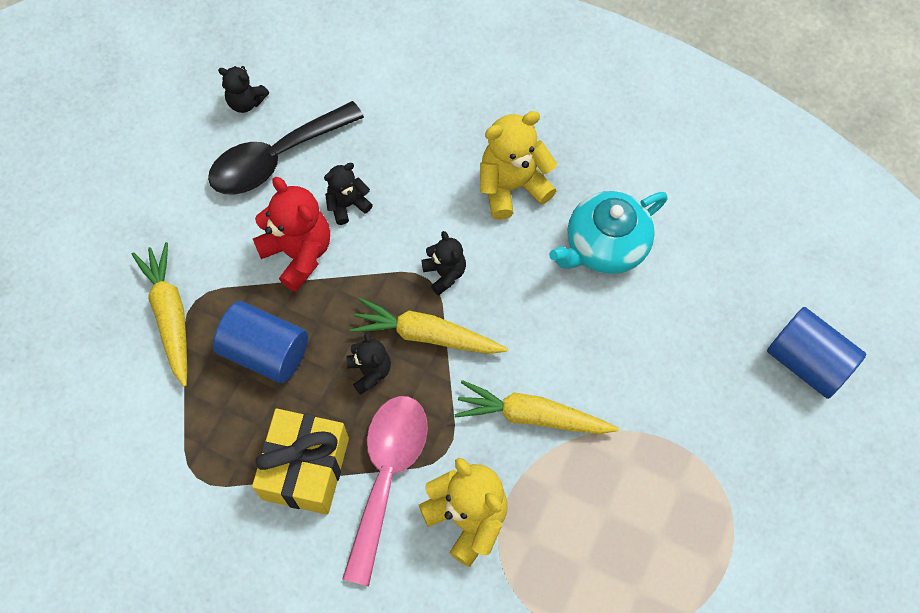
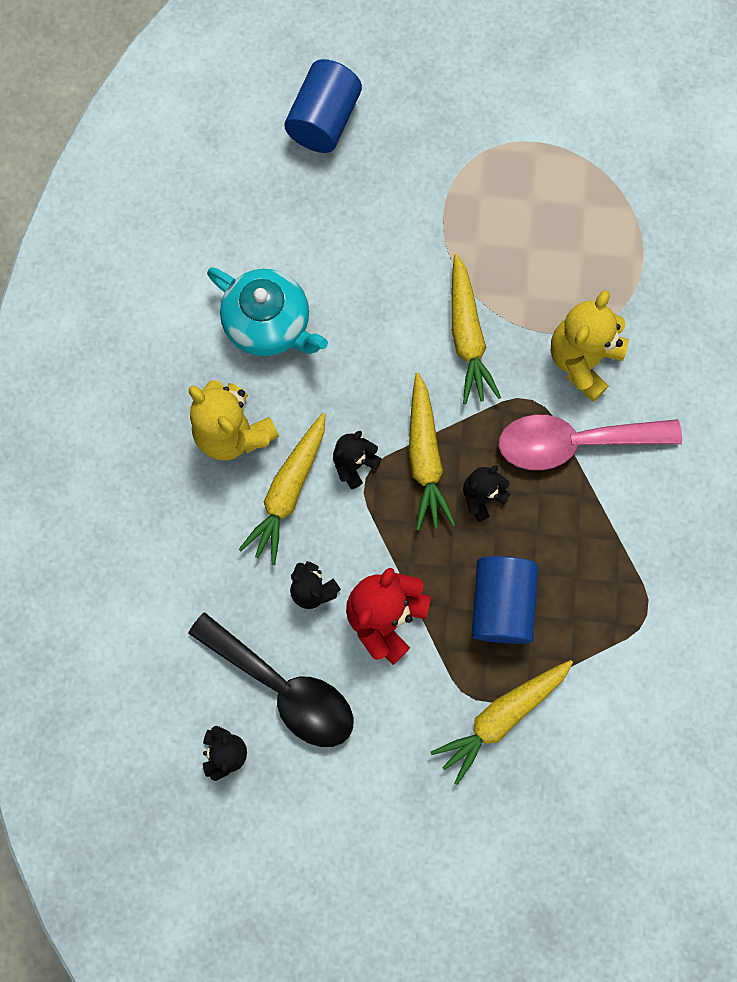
camera: 110 degrees left, 10 degrees up
(305, 468) = (597, 518): yellow gift -> none
(441, 213) = (288, 491): none -> yellow carrot

